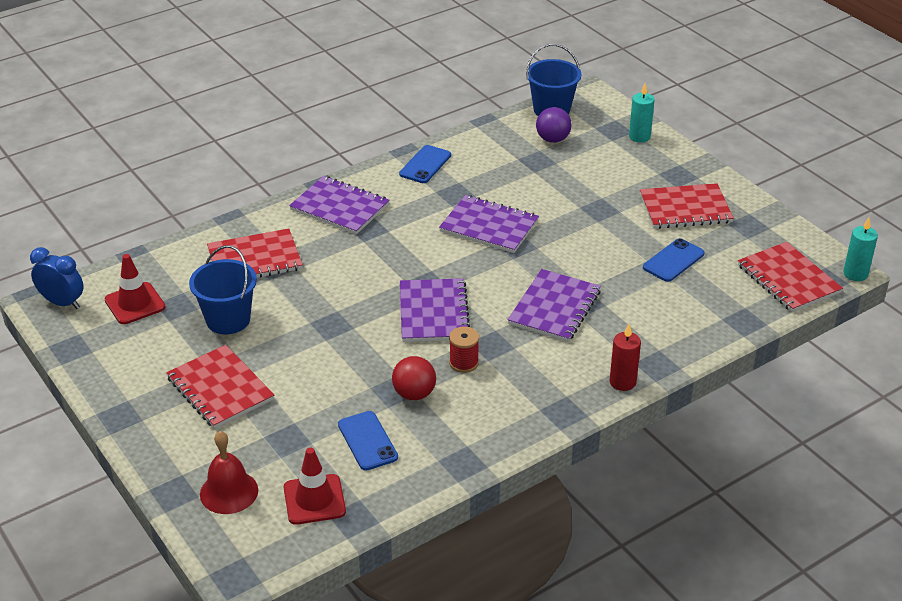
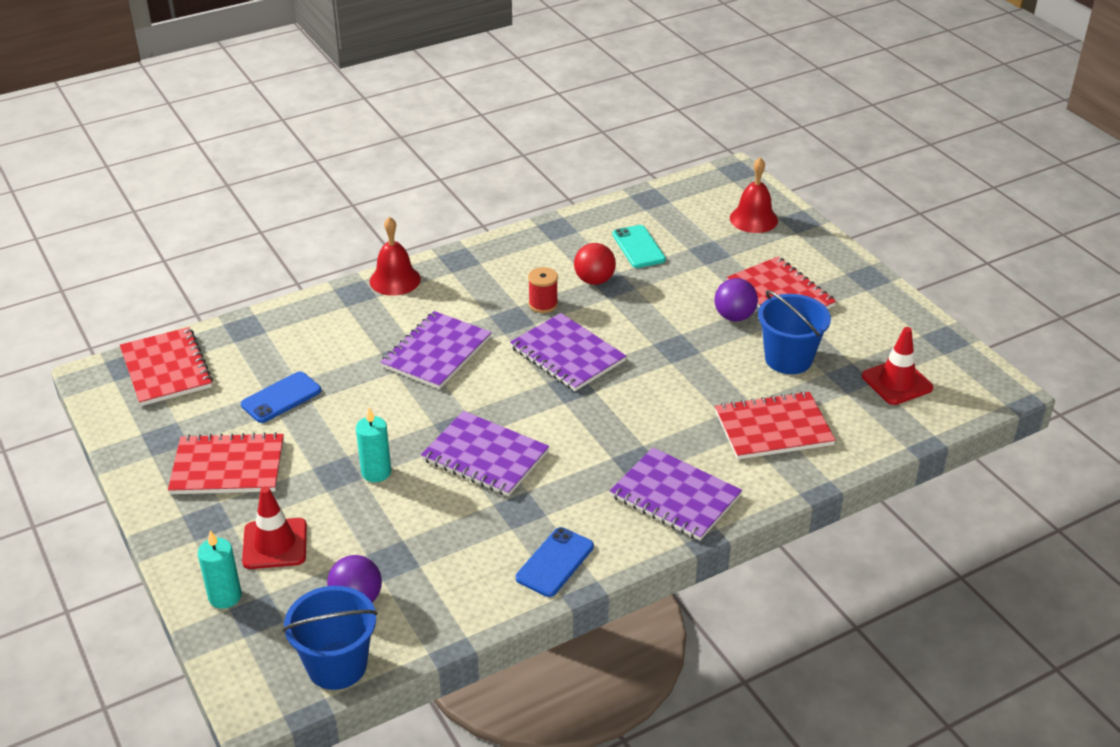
camera: 175 degrees left, 0 degrees up
(62, 303) = (979, 388): blue clock -> none
(272, 360) = (734, 316): none -> purple ball
(314, 500) = (682, 211): red traffic cone -> red traffic cone (275, 544)
(367, 441) = (638, 247): blue phone -> turquoise phone
(433, 312) = (567, 354): purple notebook -> purple notebook turned 45 degrees counterclockwise
(622, 382) = (395, 280): red candle -> red bell
(855, 274) = (88, 370): turquoise candle -> turquoise candle (376, 472)

